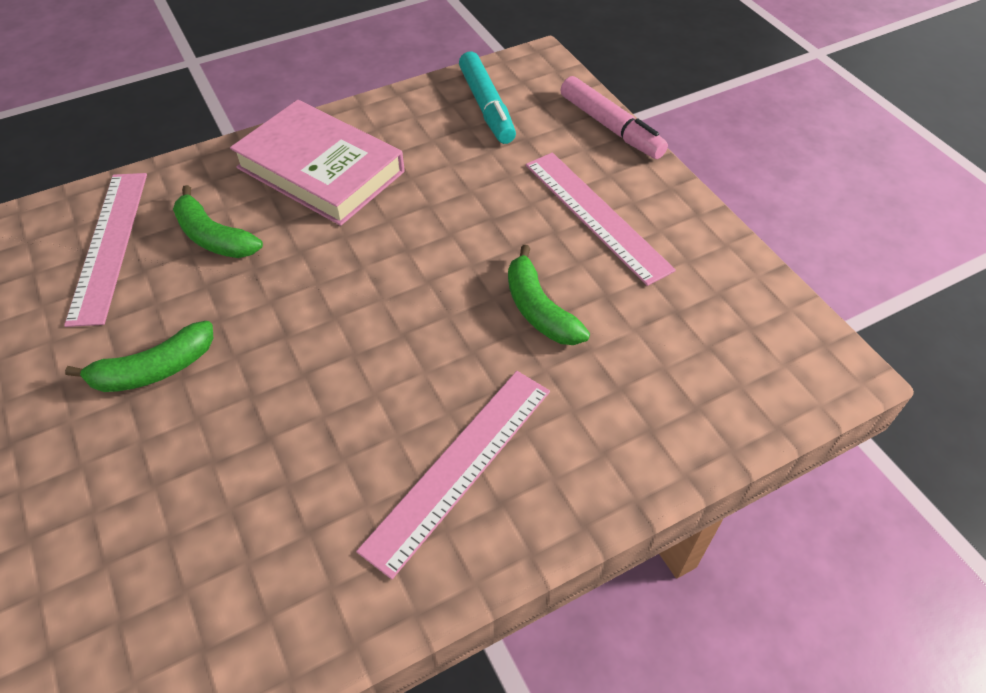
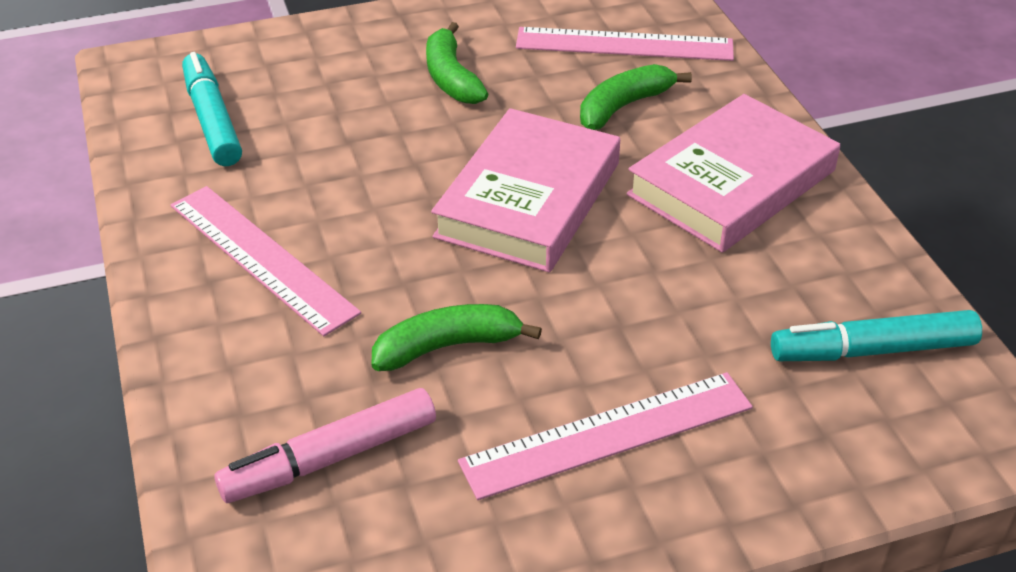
camera: 100 degrees right, 10 degrees down
(225, 589) = (212, 120): none -> turquoise marker
(352, 284) = (529, 200): none -> pink book
(610, 127) = (820, 496): pink marker -> pink marker (330, 458)

